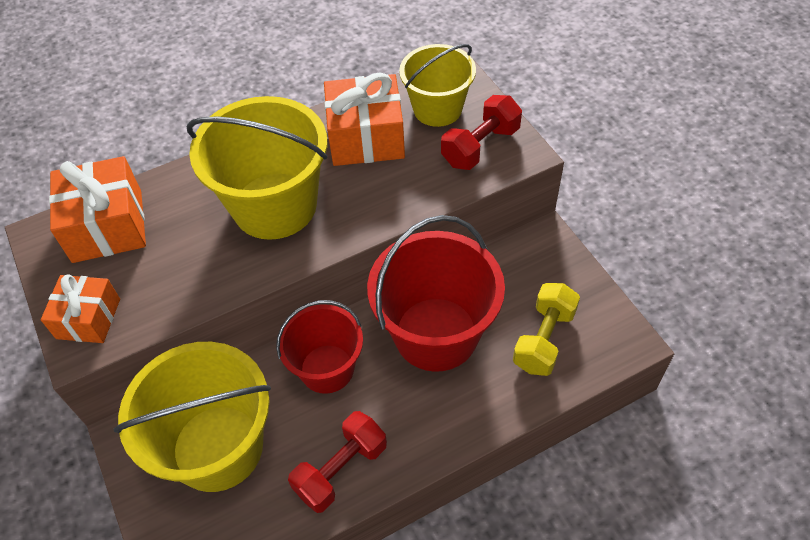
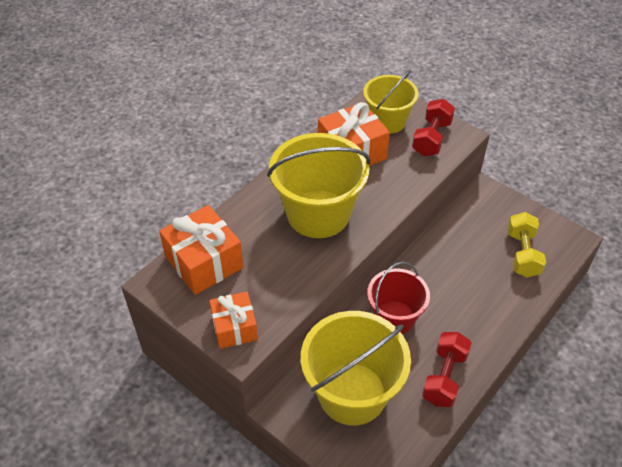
camera: 25 degrees left, 5 degrees down
(436, 334) = (453, 272): red bucket -> none

